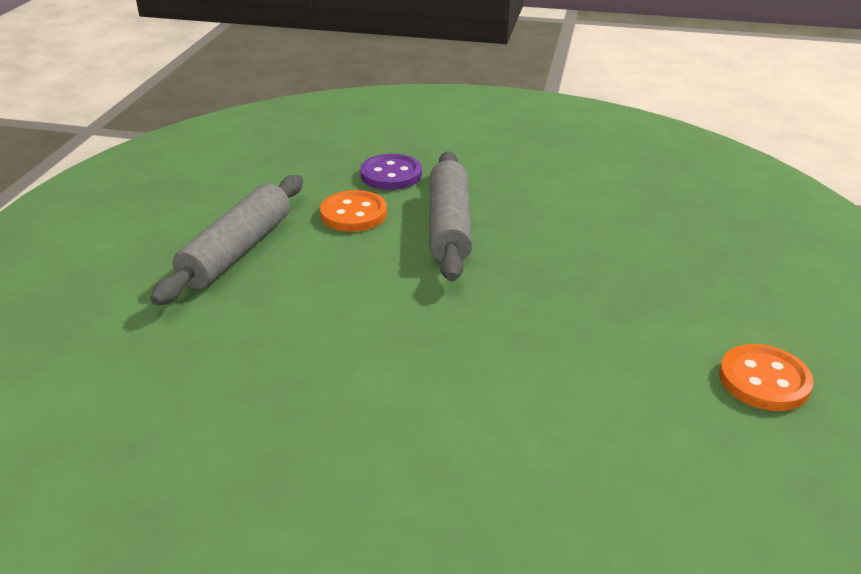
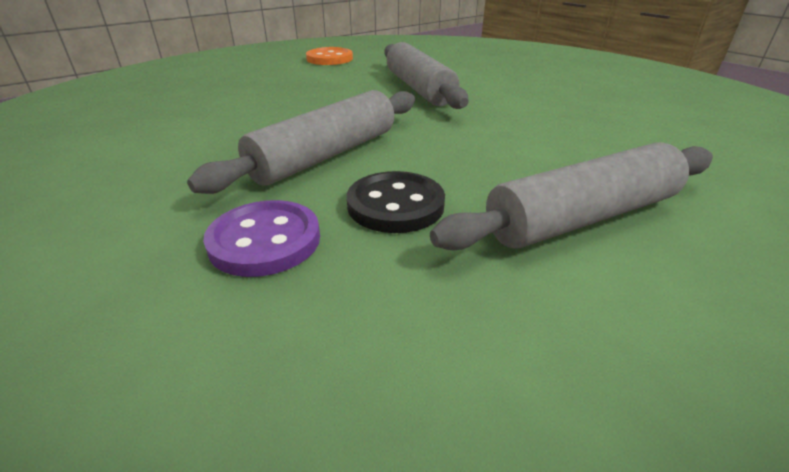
camera: 140 degrees left, 0 degrees up
(353, 214) = (395, 205): orange button -> black button
(519, 356) = (418, 88): none -> grey rolling pin

